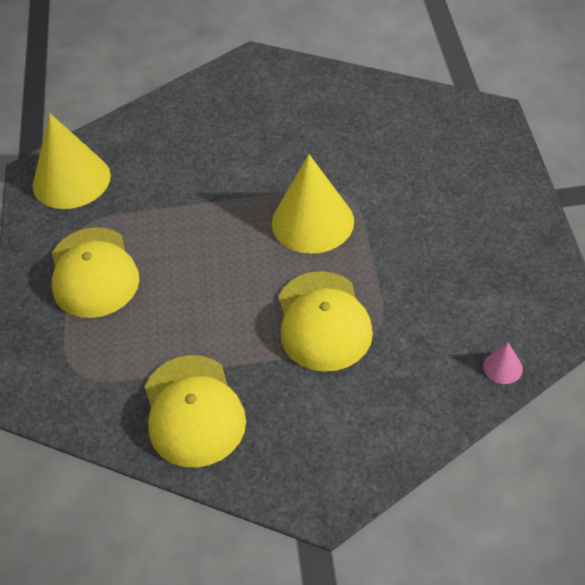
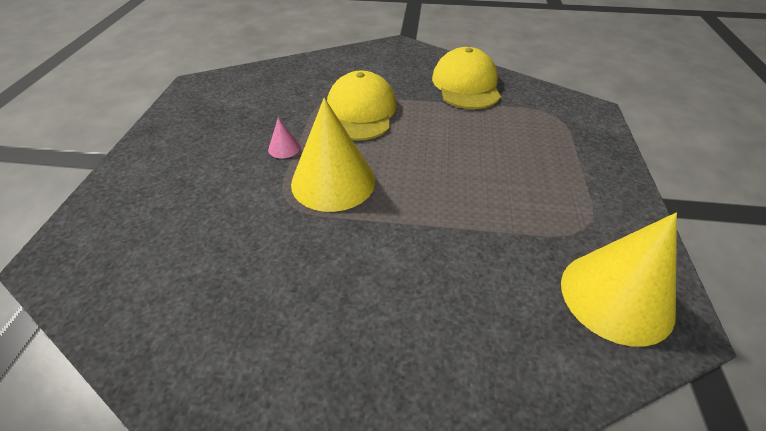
camera: 170 degrees left, 5 degrees down
(93, 273) = (557, 180): yellow cap -> none
(502, 367) = (259, 73): pink cone -> pink cone (284, 148)

